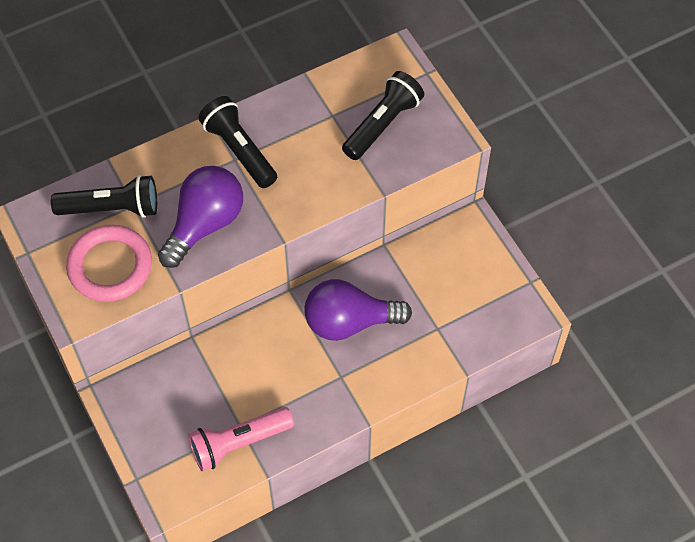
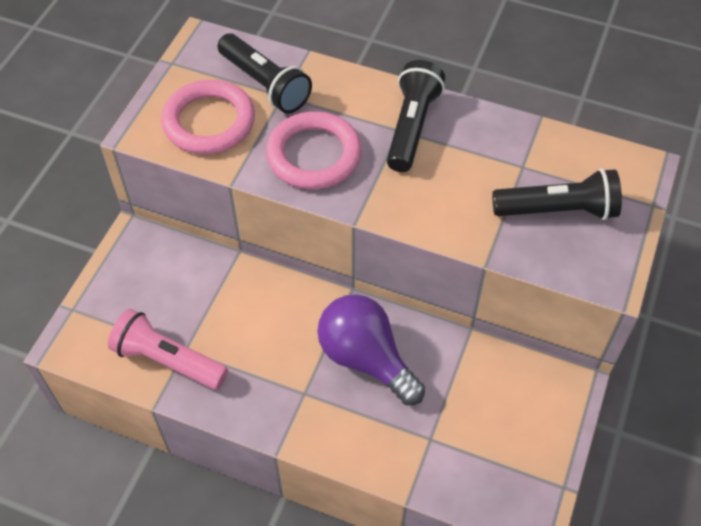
camera: 50 degrees right, 5 degrees down
(205, 224) = (314, 155): purple light bulb -> pink ring

